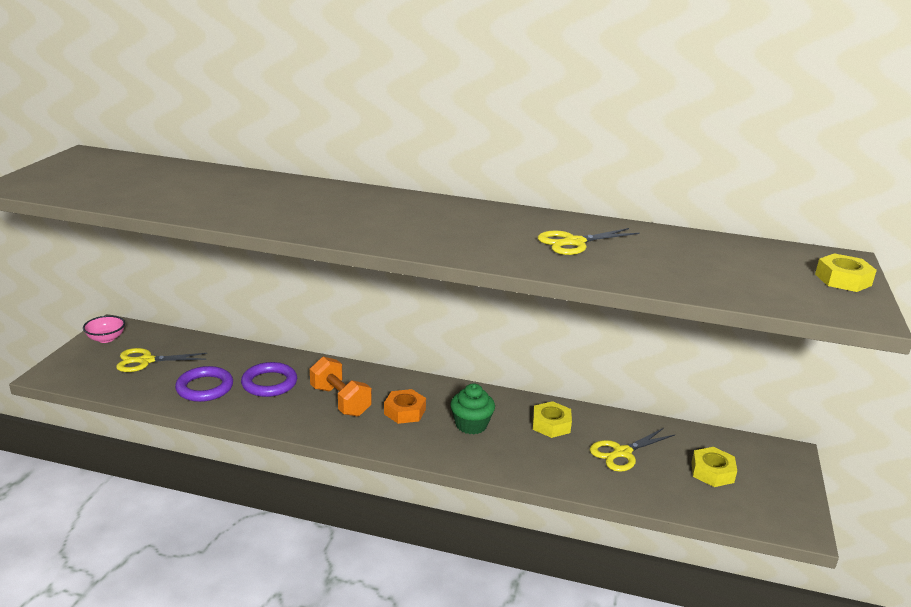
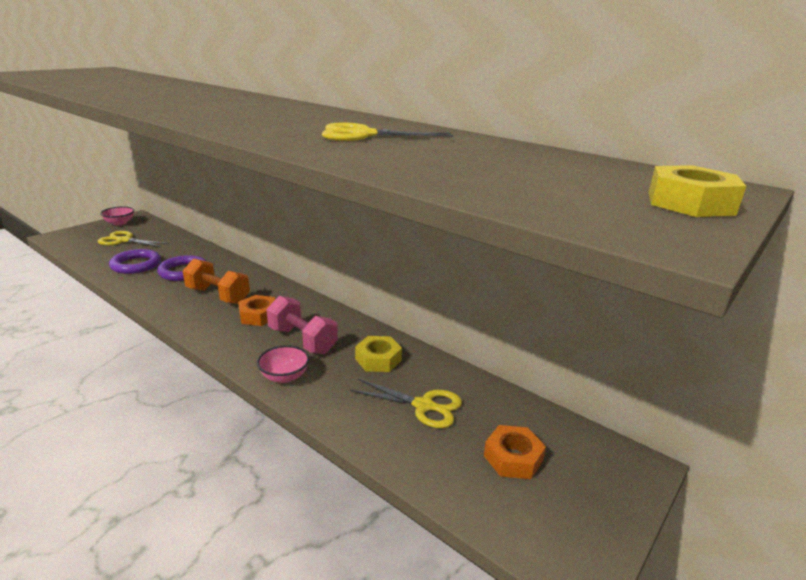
camera: 25 degrees right, 0 degrees up
(340, 401) = (218, 296): orange dumbbell -> orange dumbbell turned 45 degrees counterclockwise
(471, 425) = (302, 340): green cupcake -> pink dumbbell
(492, 461) = (284, 376): none -> pink bowl
(622, 453) = (424, 406): yellow scissors -> yellow scissors turned 150 degrees counterclockwise
(712, 472) = (513, 458): yellow nut -> orange nut

